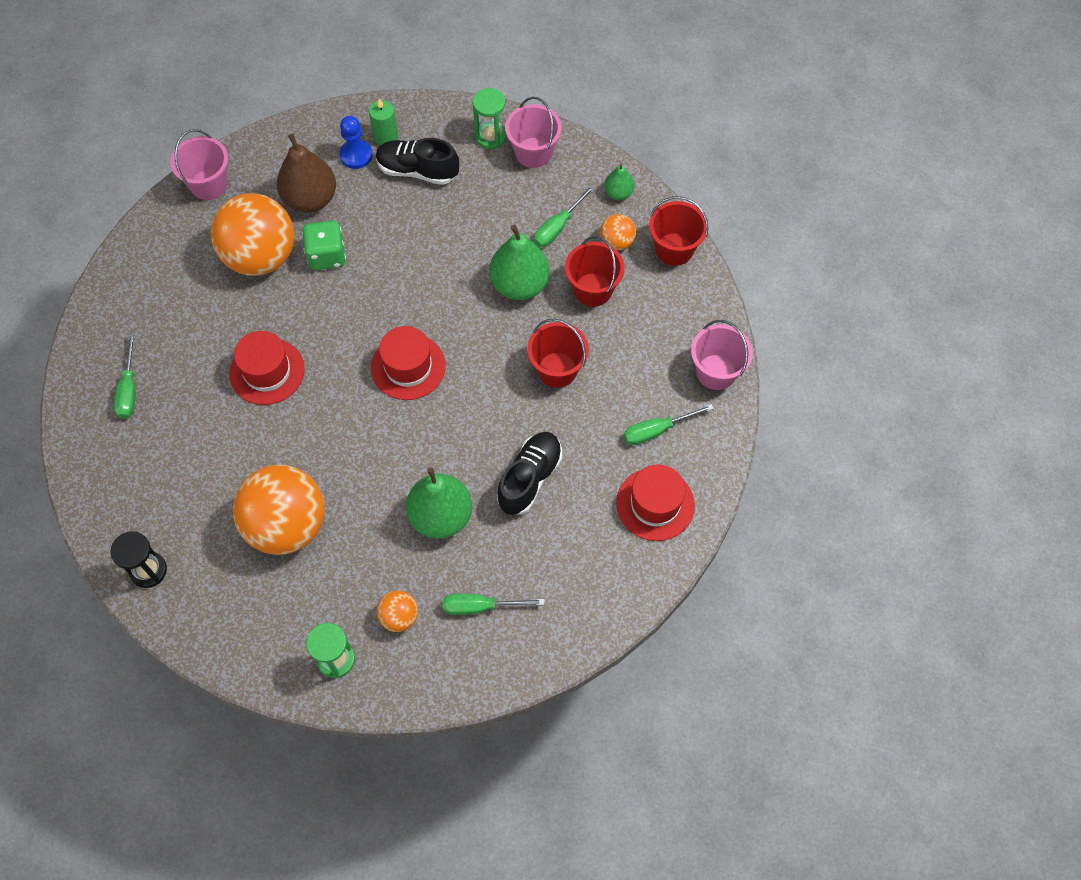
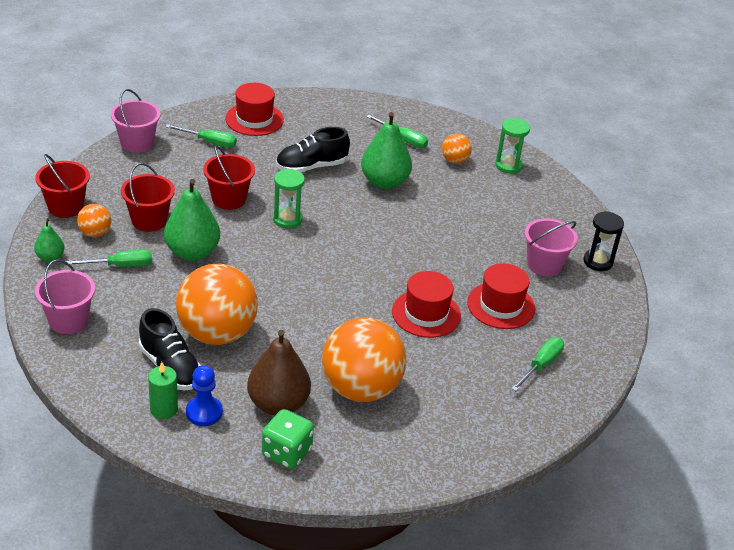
camera: 145 degrees left, 25 degrees down
(209, 184) = (353, 474): pink bucket -> pink bucket (544, 265)
(287, 525) = (486, 231): orange ball -> orange ball (217, 333)
(327, 255) = (308, 356): green dice -> green dice (286, 453)
(408, 367) = (323, 257): red hat -> red hat (501, 305)
(490, 136) = (83, 353): green hourglass -> green hourglass (287, 219)

